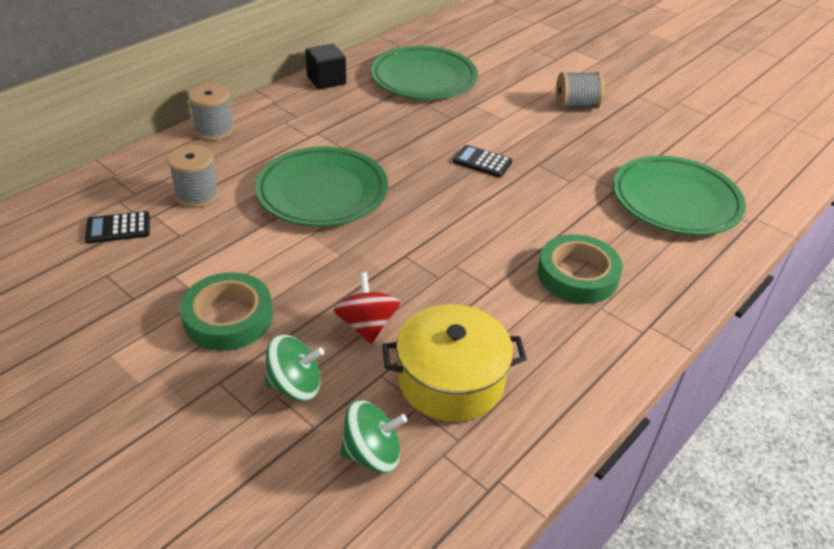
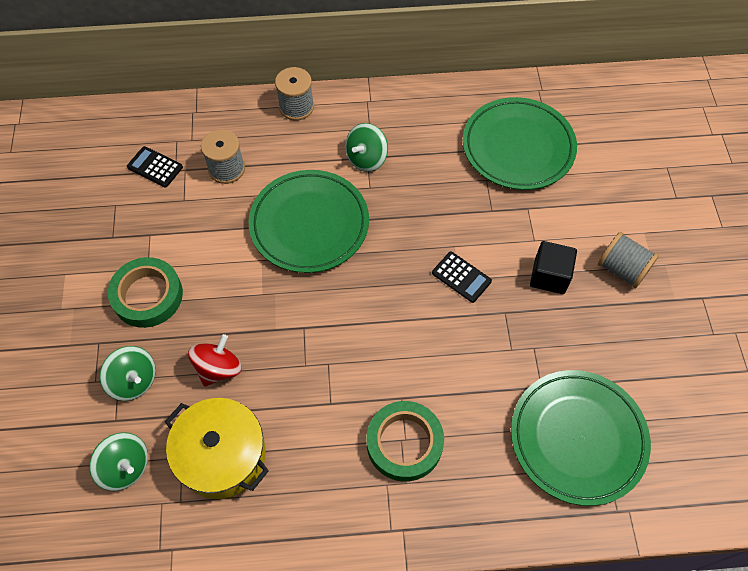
camera: 45 degrees right, 20 degrees up
(318, 133) = (366, 159): none -> green spinning top
(326, 80) = (433, 99): black cube -> black cube (549, 276)
(482, 162) = (461, 277): black calculator -> black calculator turned 150 degrees clockwise

